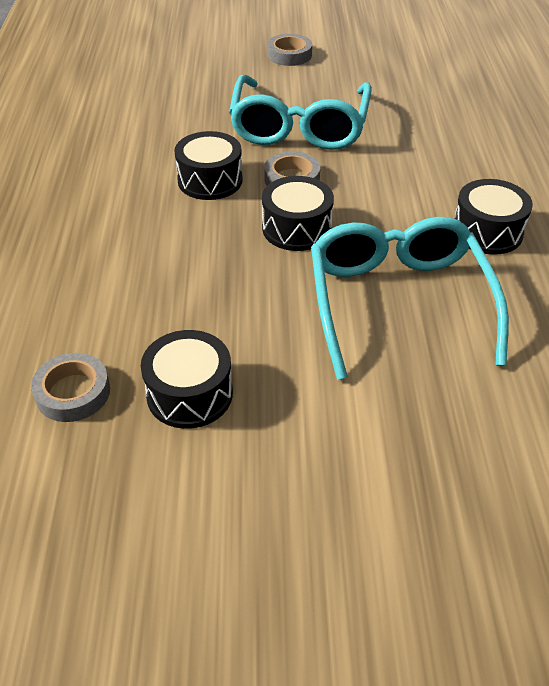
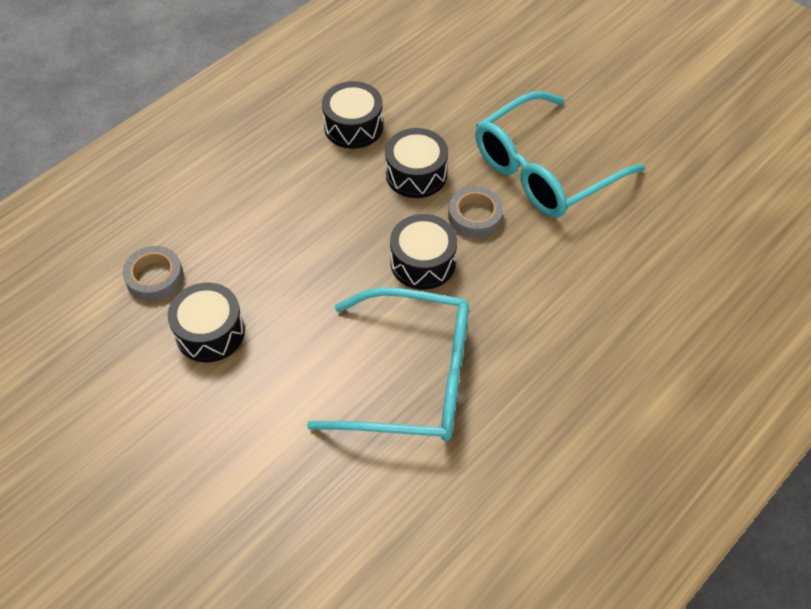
camera: 45 degrees right, 10 degrees up
(289, 55) = (634, 86): grey tape -> none
(398, 303) = (411, 378): turquoise glasses -> turquoise glasses turned 60 degrees clockwise
(487, 231) = (557, 376): black drum -> black drum (353, 126)

